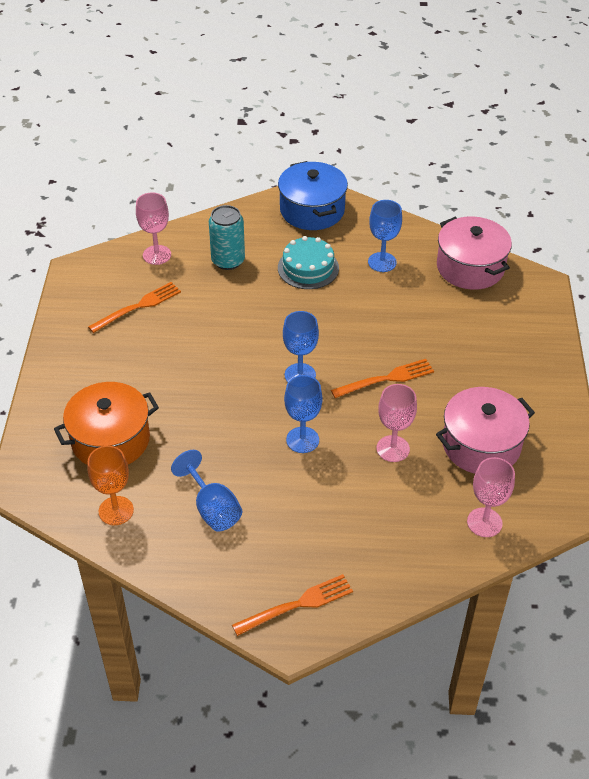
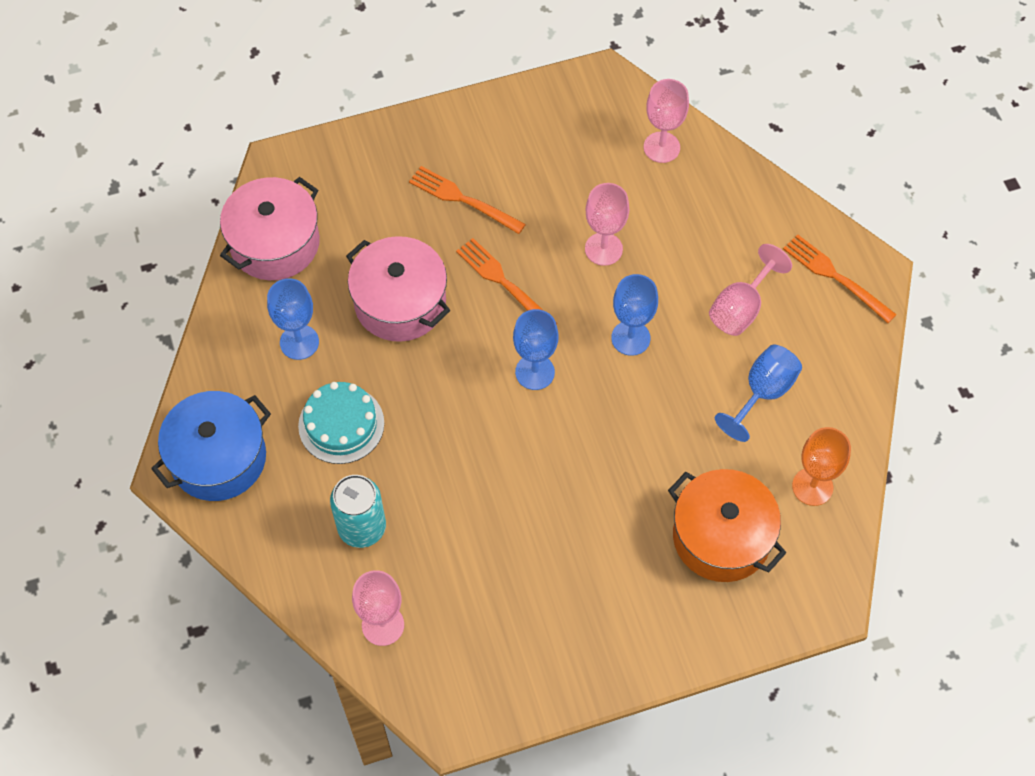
camera: 110 degrees left, 15 degrees up
(138, 306) = (492, 604): orange fork -> orange fork (462, 199)
(297, 522) = (741, 308): none -> pink goblet
(481, 445) = (562, 171): pink pot -> pink pot (400, 303)

